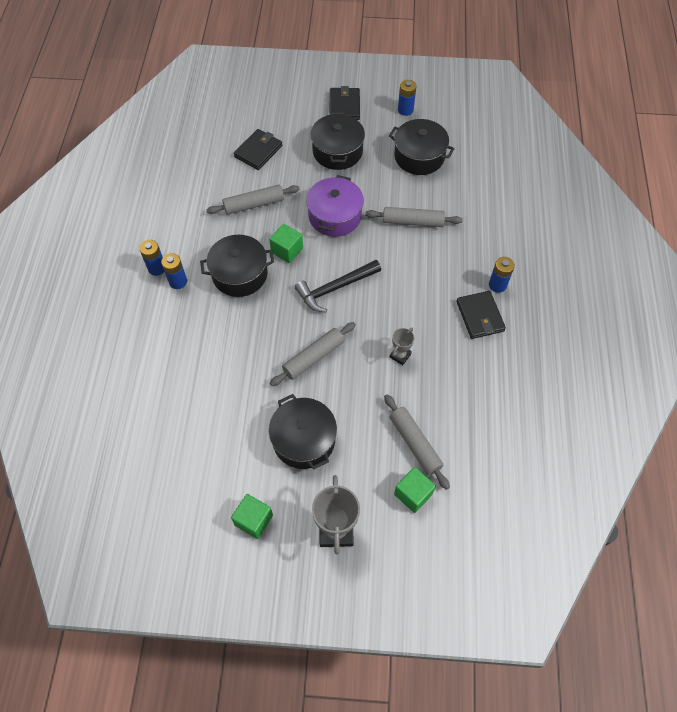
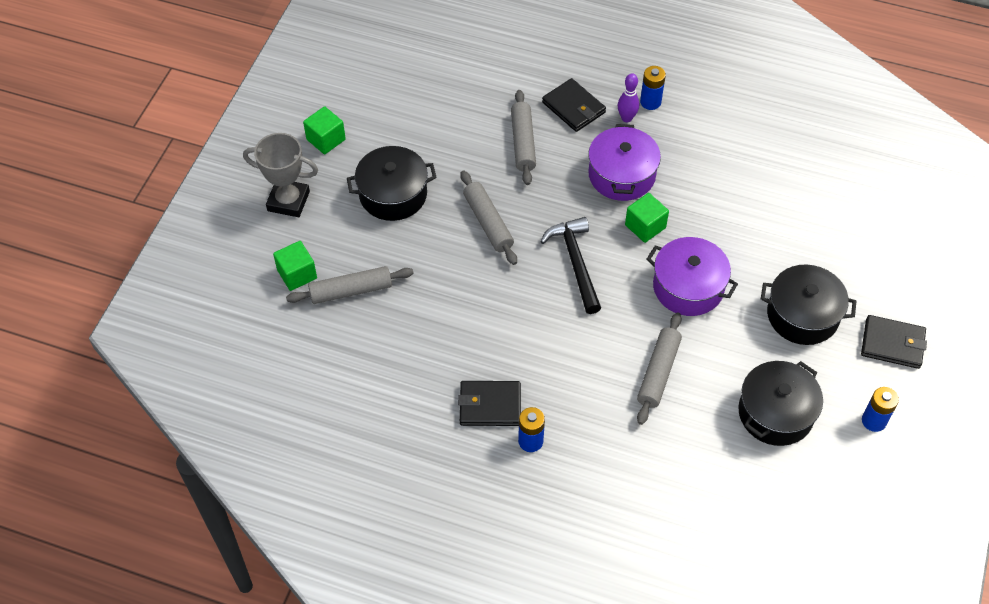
camera: 105 degrees right, 5 degrees down
(178, 281) = (626, 118): blue battery -> purple bowling pin
(240, 274) = (622, 175): black pot -> purple pot
(254, 204) = (726, 206): grey rolling pin -> grey rolling pin (523, 142)
(258, 151) = (818, 226): black wallet -> black wallet (573, 107)
(400, 355) = (463, 305): grey trophy -> none

